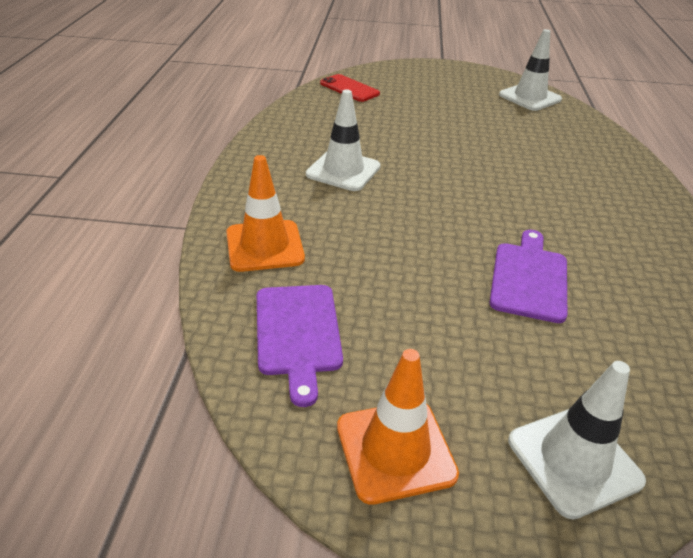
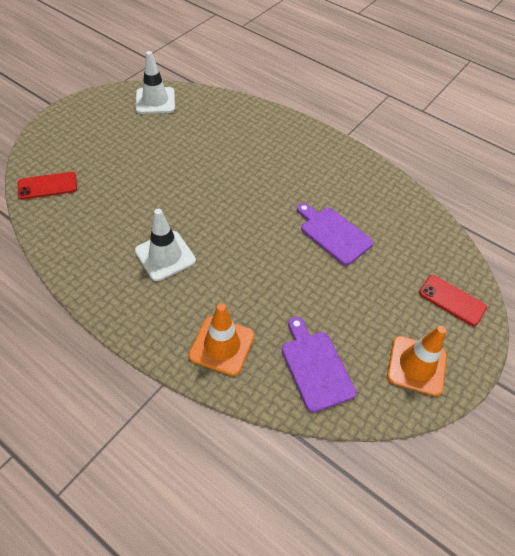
camera: 60 degrees left, 15 degrees up
(298, 333) = (315, 367): purple cutting board -> purple cutting board turned 135 degrees counterclockwise
(574, 460) = (452, 300): white traffic cone -> red phone

